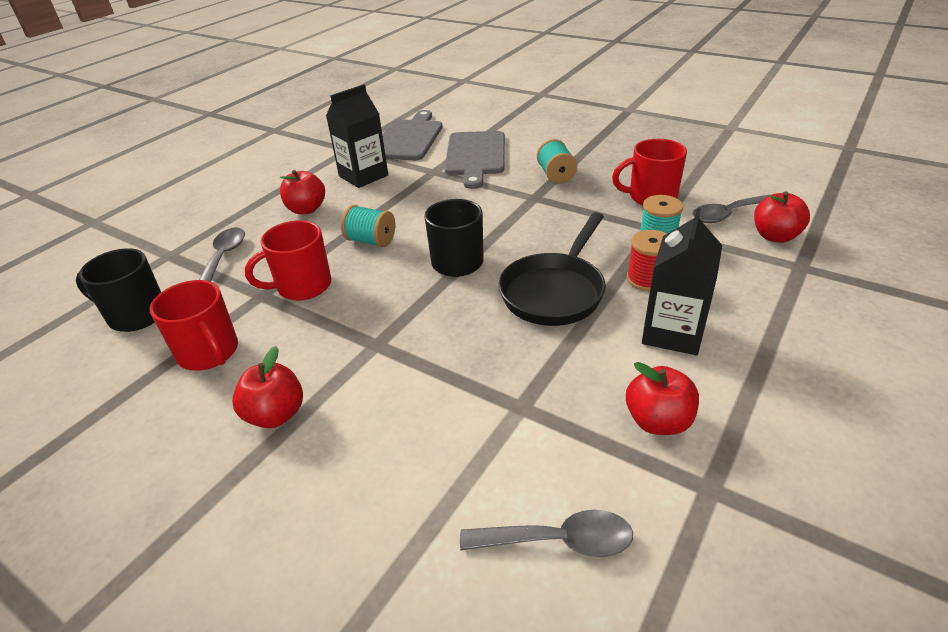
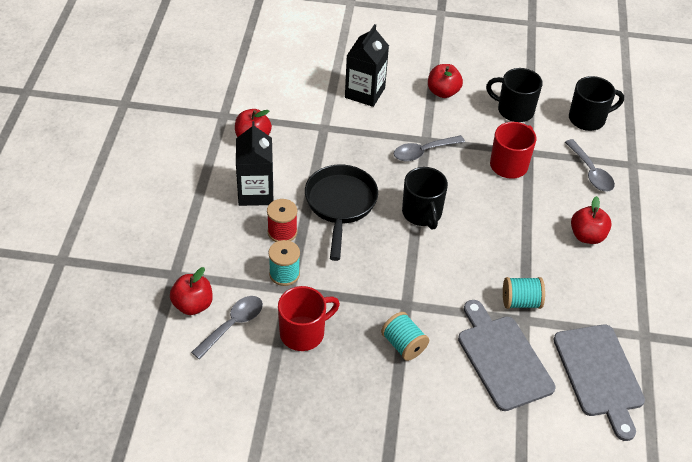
camera: 150 degrees right, 10 degrees up
(209, 353) = (514, 110): red mug -> black mug
(363, 176) = (584, 294): black carton -> black carton (365, 93)
(371, 241) = (501, 216): turquoise spool -> turquoise spool (521, 302)
(558, 540) = (282, 81): grey spoon -> grey spoon (423, 152)

